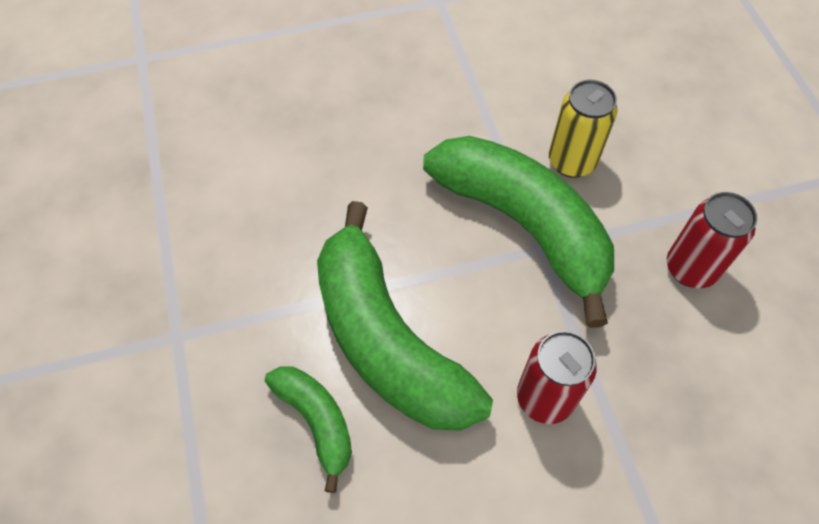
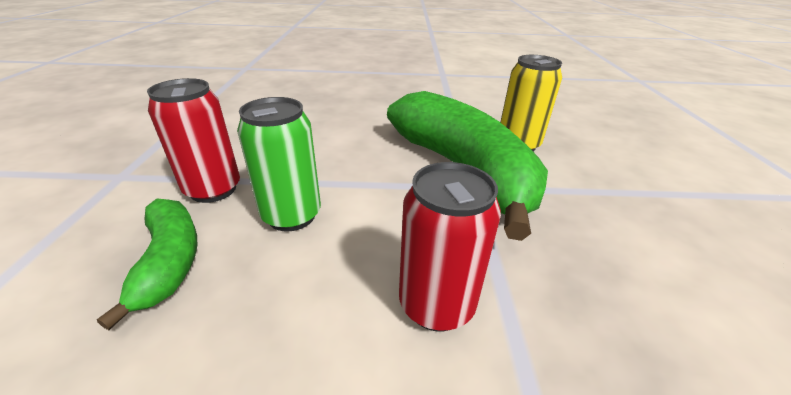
camera: 15 degrees right, 25 degrees down
(387, 340) = (291, 216): green banana -> green can
(690, 268) = (635, 229): red can -> red can (213, 190)

